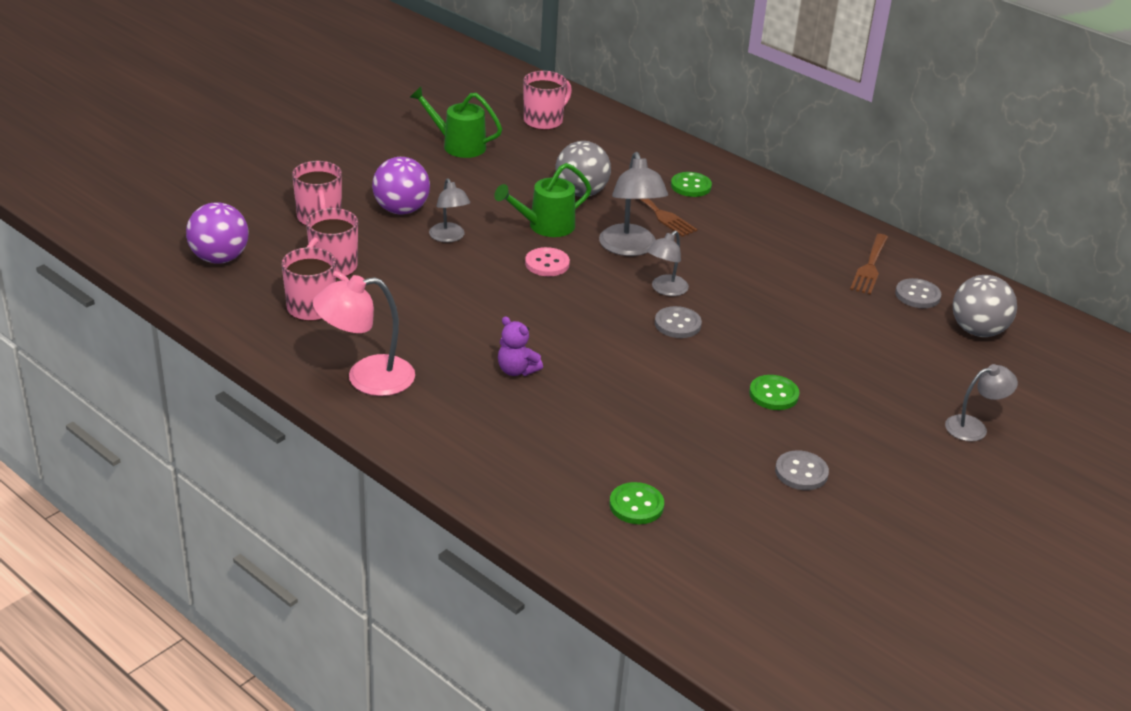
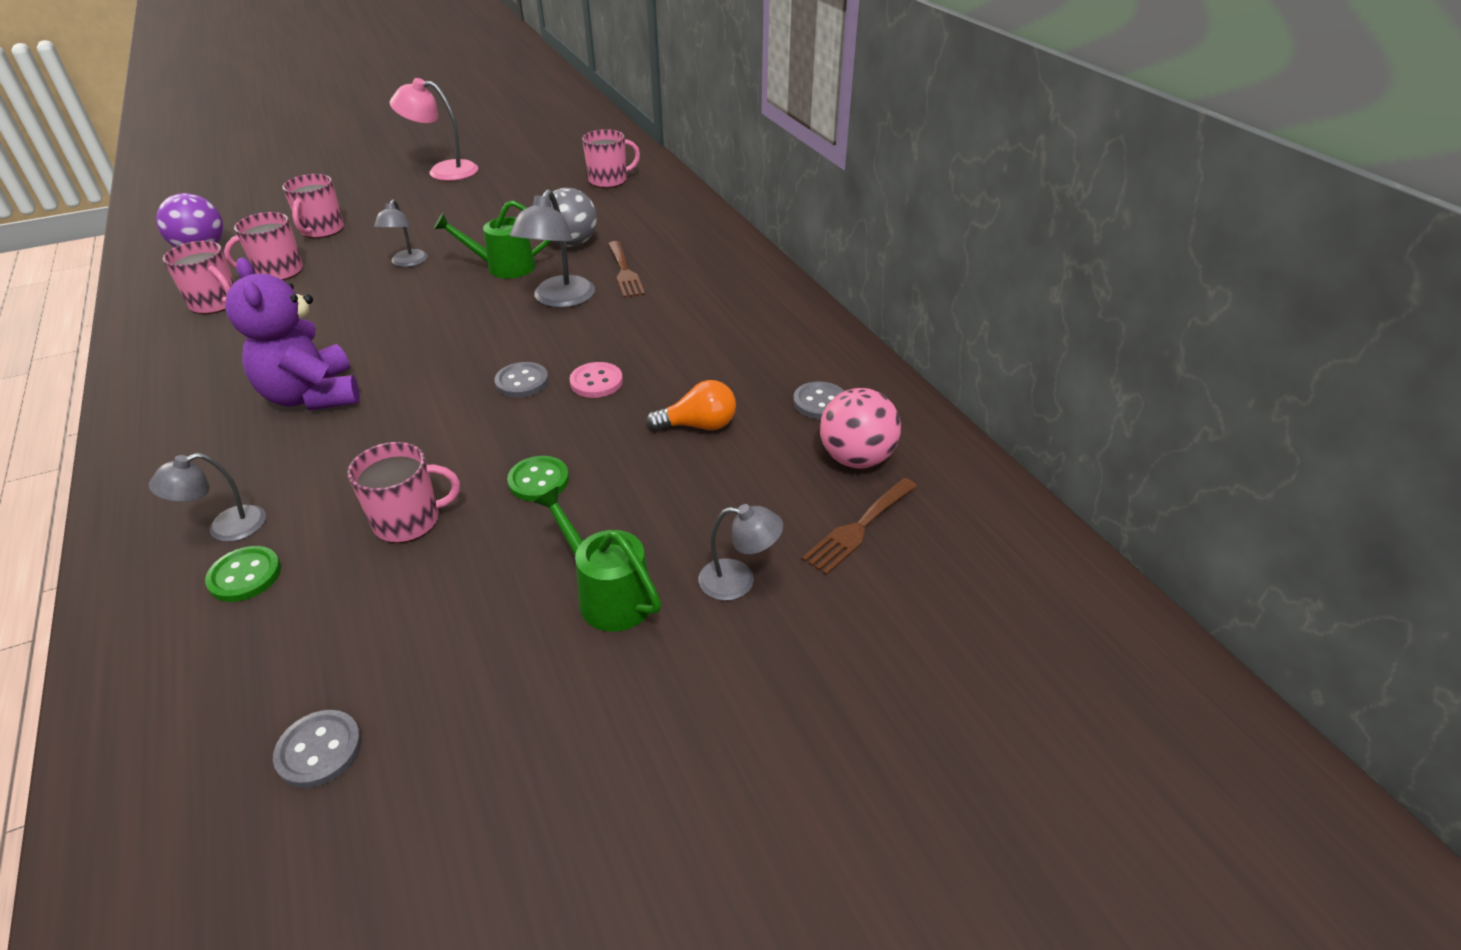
camera: 25 degrees right, 5 degrees up
(366, 378) = (174, 374): pink lamp -> pink lamp (443, 171)
(401, 210) = (396, 234): purple ball -> none
(458, 145) = (510, 190): green watering can -> green watering can (607, 594)
(516, 370) = (312, 396): purple teddy bear -> purple teddy bear, size x2.08
(547, 264) = (465, 300): pink button -> pink button (596, 382)
(665, 290) = (549, 345): grey lamp -> grey lamp (225, 528)
(691, 186) = (684, 253): green button -> none
(711, 442) = (409, 521): none -> pink mug
(801, 472) = (467, 585): grey button -> grey button (319, 750)
(848, 330) = (699, 425): none -> orange light bulb
(870, 267) = (793, 362): brown fork -> brown fork (858, 528)
(977, 331) = (856, 458): grey ball -> pink ball

